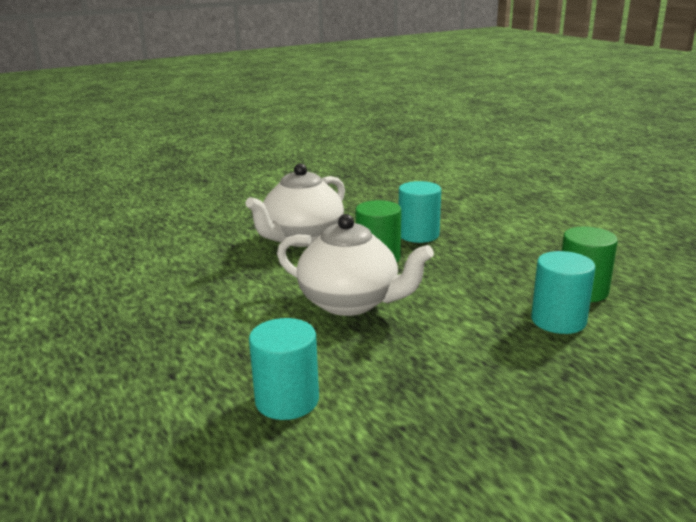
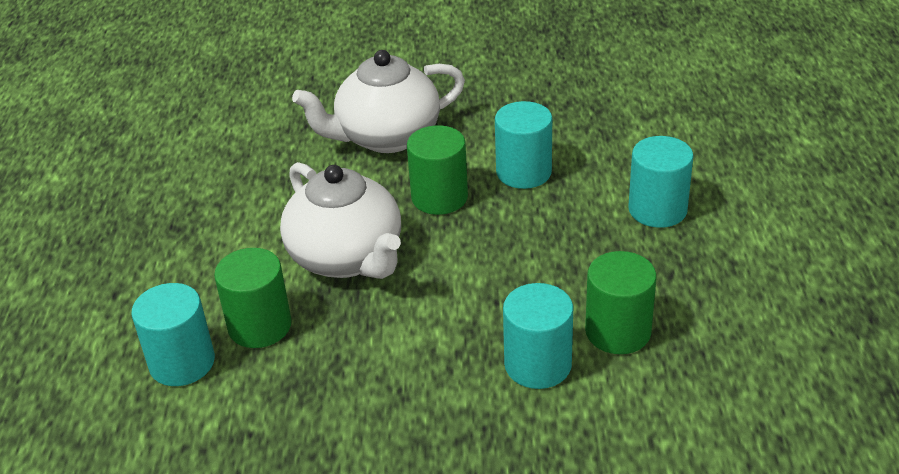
camera: 30 degrees right, 15 degrees up
(328, 358) = (260, 326): none -> green cylinder
(523, 233) = (657, 209): none -> turquoise cylinder

